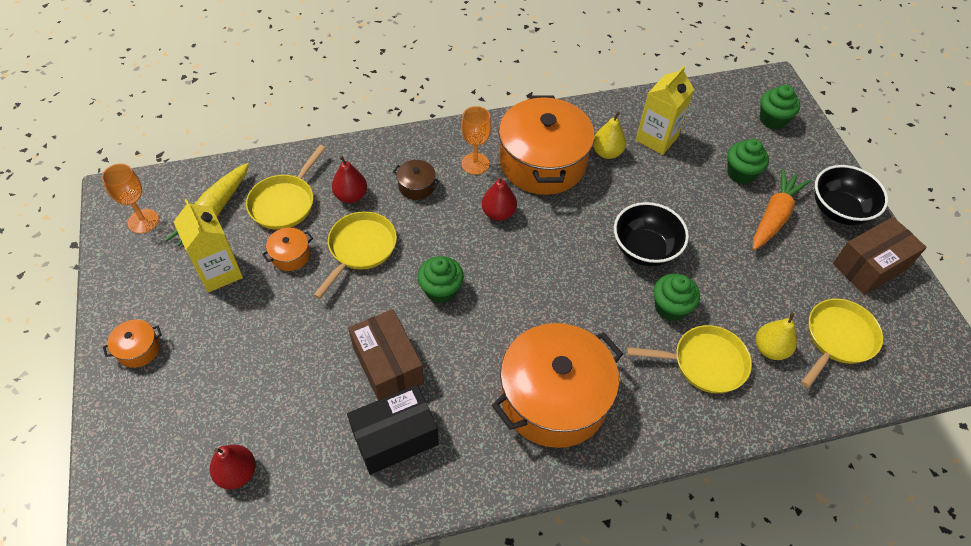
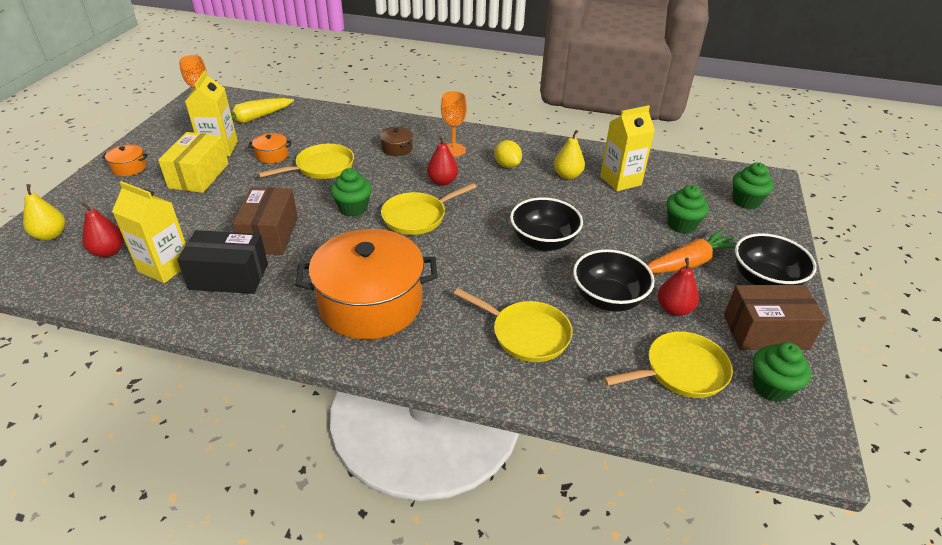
camera: 30 degrees right, 15 degrees down
(234, 322) = (199, 176): none -> yellow box
(285, 202) = (299, 129): yellow pan -> yellow pan (418, 217)
(318, 460) = (165, 267): none -> yellow carton
(351, 196) = (346, 139): red pear -> red pear (674, 309)
(542, 162) = (507, 165): orange pot -> yellow lemon
(670, 308) = (530, 286): green cupcake -> green cupcake (771, 387)
(739, 290) = (608, 299): none -> black bowl
(770, 349) = (601, 350): yellow pear -> yellow pear (51, 235)

